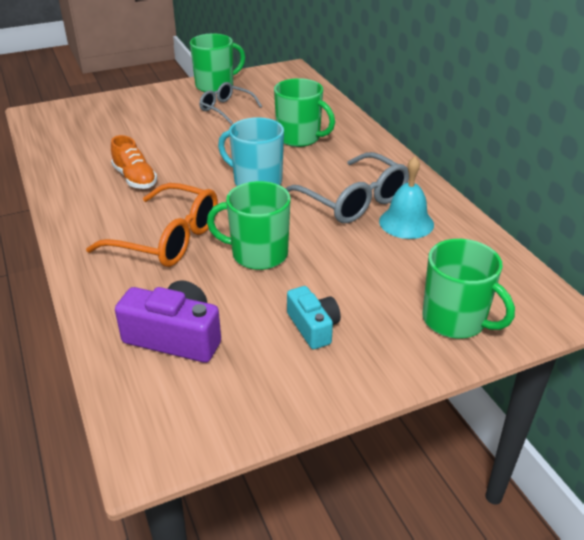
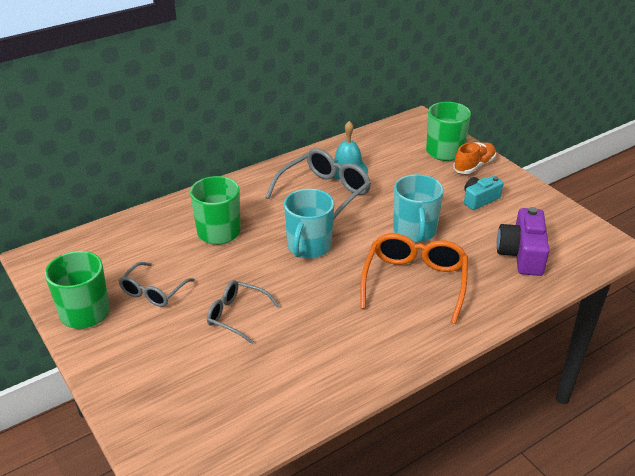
camera: 100 degrees left, 0 degrees up
(135, 178) = (323, 327): orange shoe -> orange shoe (474, 166)
(176, 140) = (236, 315): none -> grey glasses
(258, 254) = (414, 231): green mug -> turquoise mug

